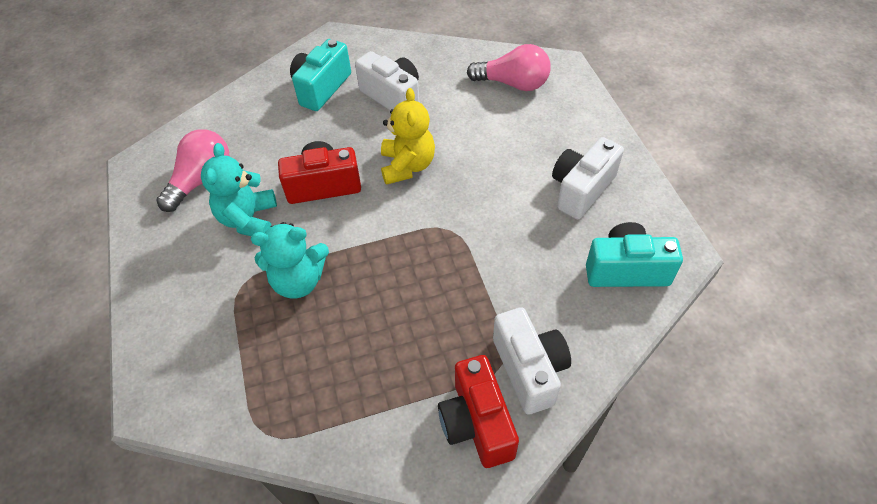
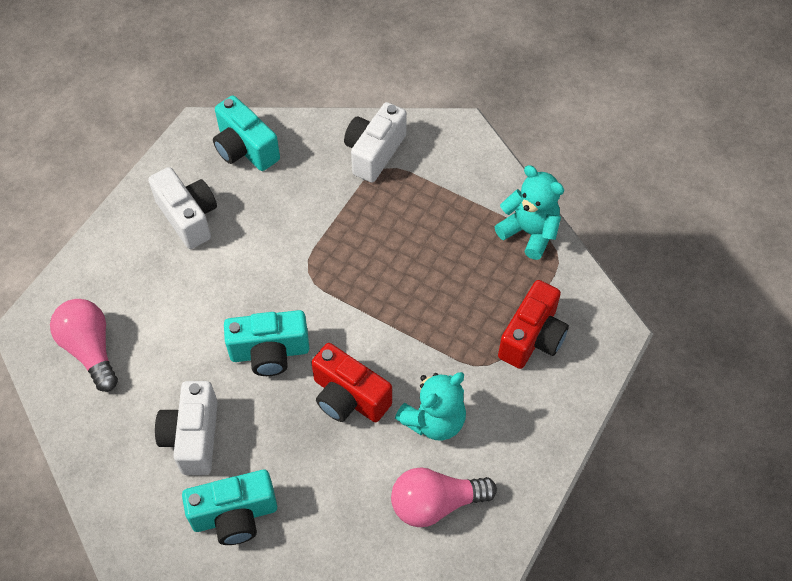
camera: 135 degrees left, 5 degrees up
(298, 281) = (447, 330): turquoise teddy bear -> turquoise teddy bear (529, 232)
(407, 166) = (269, 352): yellow teddy bear -> turquoise camera
(477, 423) = (435, 154): red camera -> red camera (532, 337)
(581, 189) = (188, 217): white camera -> white camera turned 120 degrees counterclockwise

